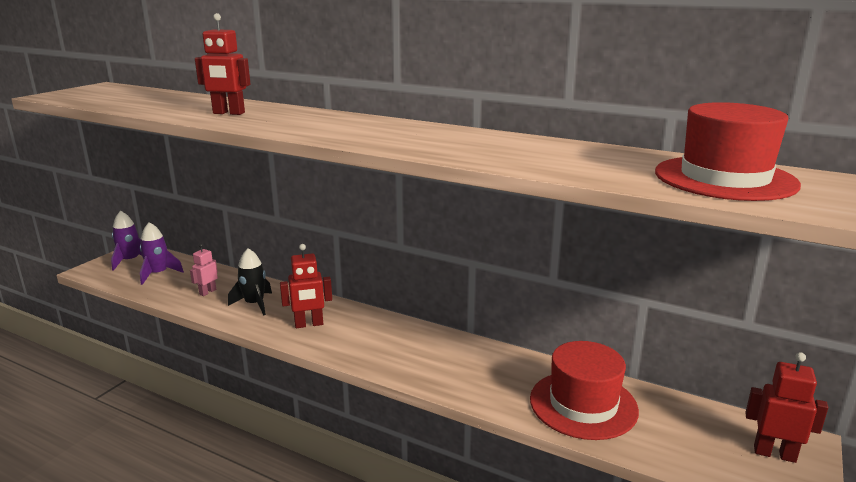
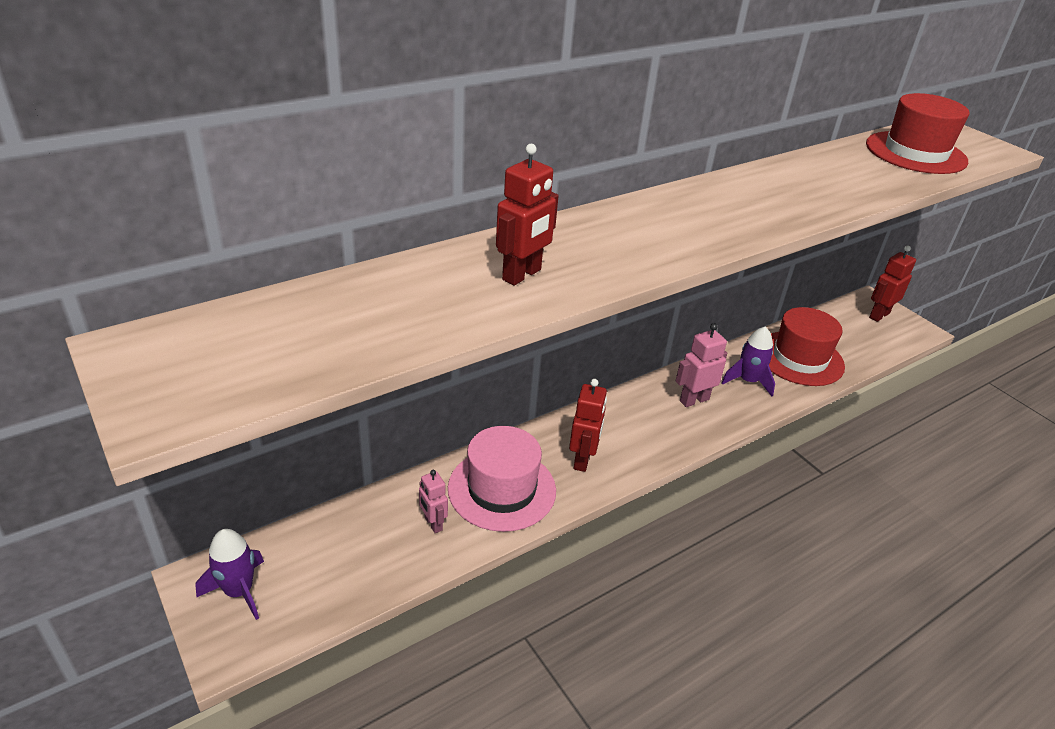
camera: 65 degrees left, 15 degrees up
(158, 274) = (326, 565): purple rocket -> purple rocket (748, 381)
(254, 304) = (502, 489): black rocket -> pink hat
(435, 355) = (694, 400): none -> pink robot

